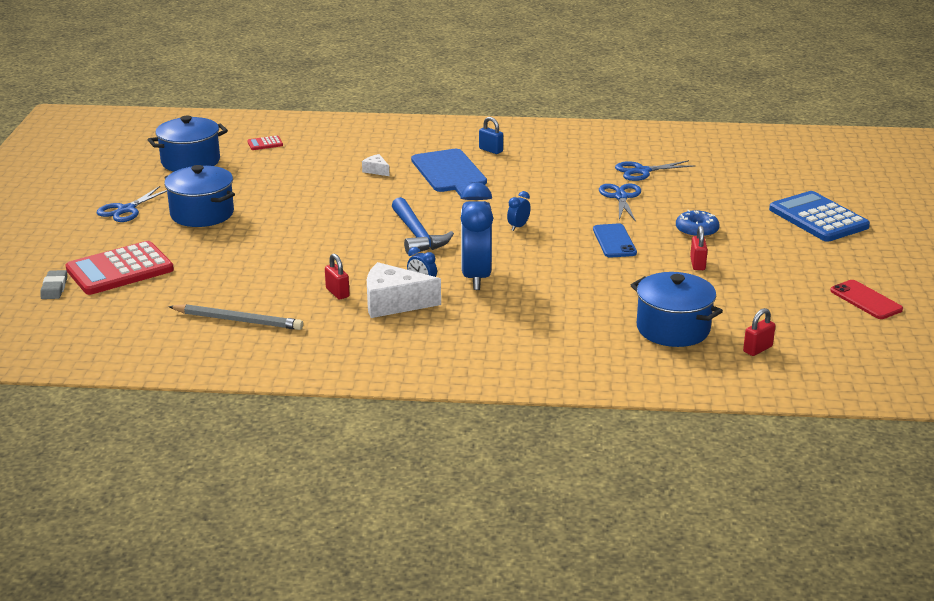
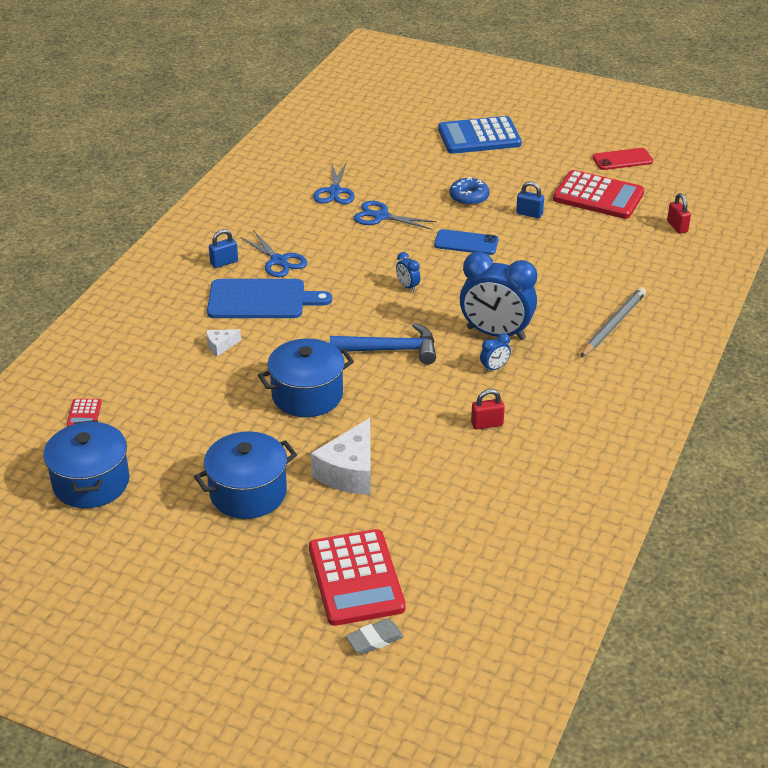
camera: 70 degrees left, 10 degrees up
(54, 288) = (374, 640): grey eraser -> grey eraser turned 45 degrees counterclockwise
(126, 210) = (196, 556): blue scissors -> blue scissors (279, 261)
(238, 320) = (515, 501): grey pencil -> grey pencil (613, 325)
(394, 303) = (524, 392): white cheese -> white cheese (349, 472)
(673, 329) = (631, 255): blue pot -> blue pot (307, 395)
(697, 264) = (529, 214): red padlock -> blue padlock
(772, 296) = (598, 196): none -> red calculator

